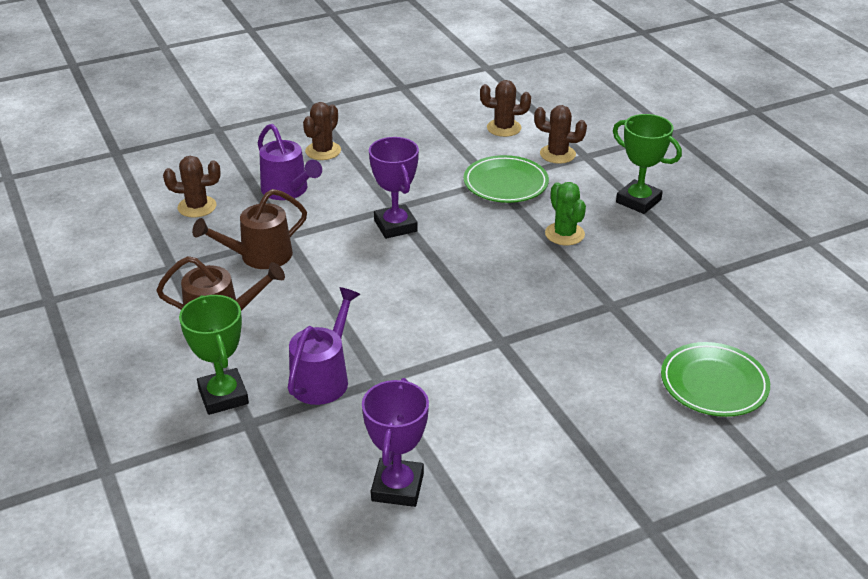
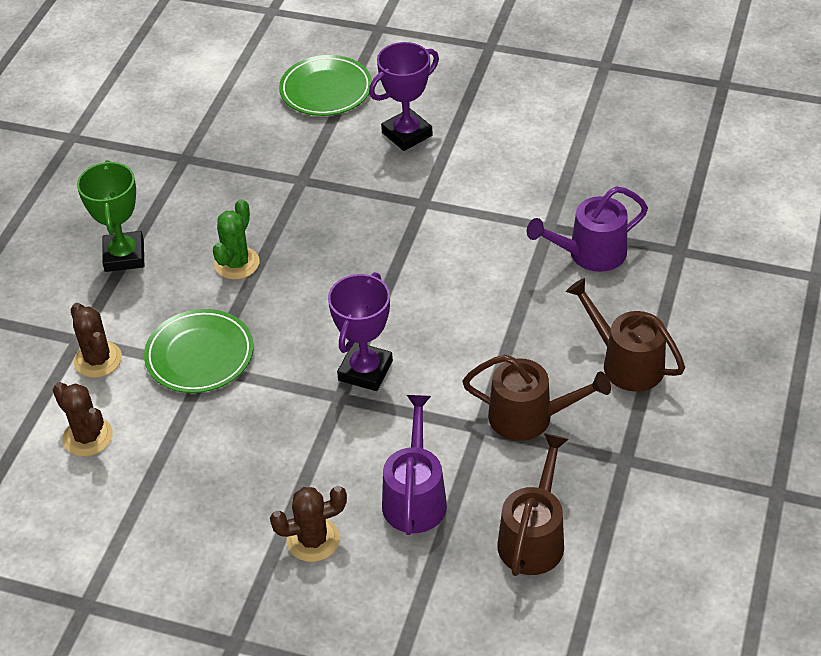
camera: 135 degrees left, 10 degrees up
(197, 207) = (533, 538): brown cactus -> brown watering can
(223, 396) = (682, 284): green trophy -> none
(397, 487) = (615, 148): purple trophy -> purple trophy (407, 134)

